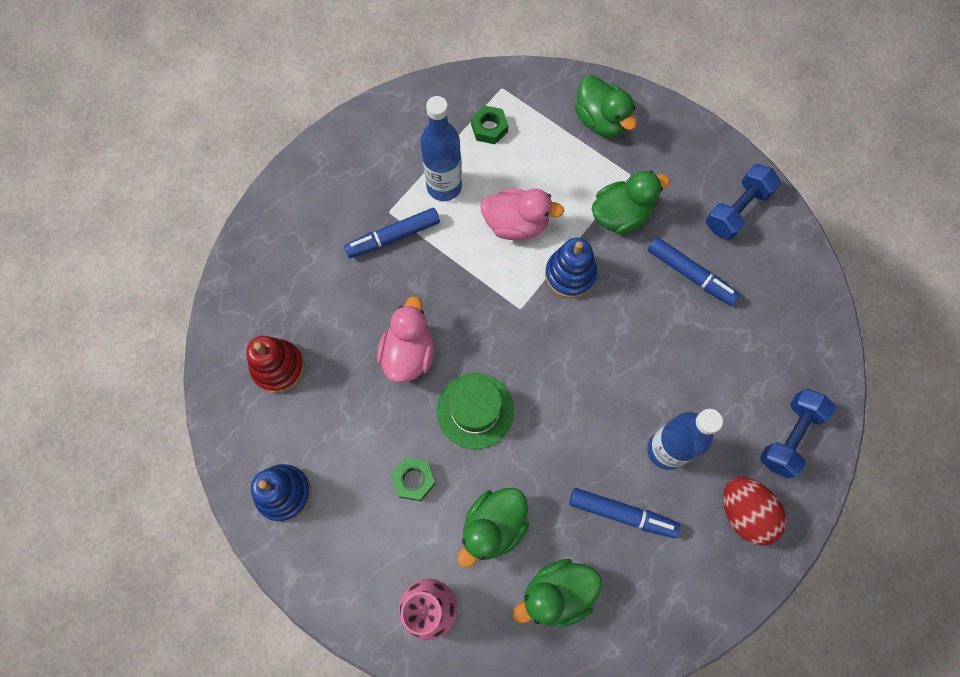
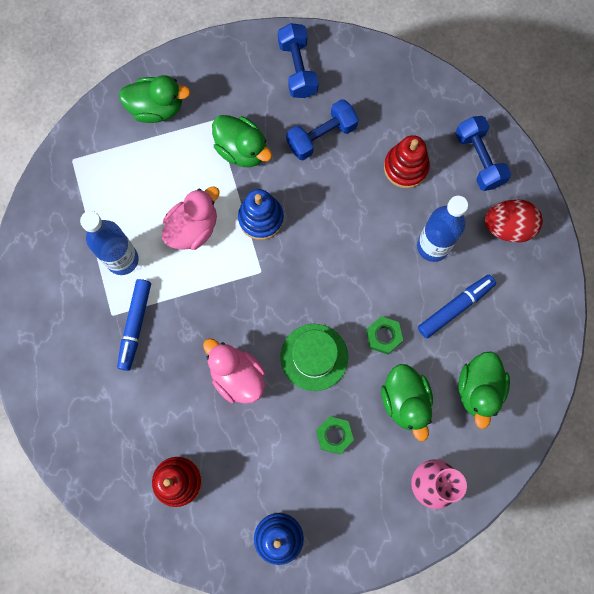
camera: 55 degrees left, 5 degrees up
(489, 128) = (99, 192): green nut -> green nut (383, 336)
(621, 215) = (242, 150): green duck -> green duck turned 120 degrees clockwise
(690, 274) = (321, 136): blue marker -> blue dumbbell
(723, 371) = (405, 167): none -> red stacking toy

